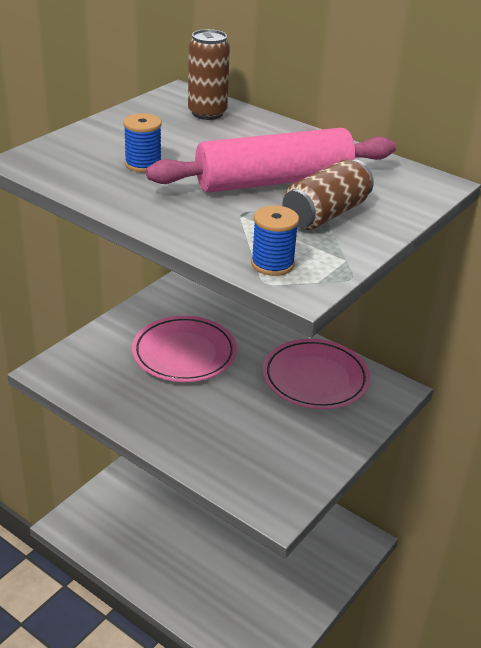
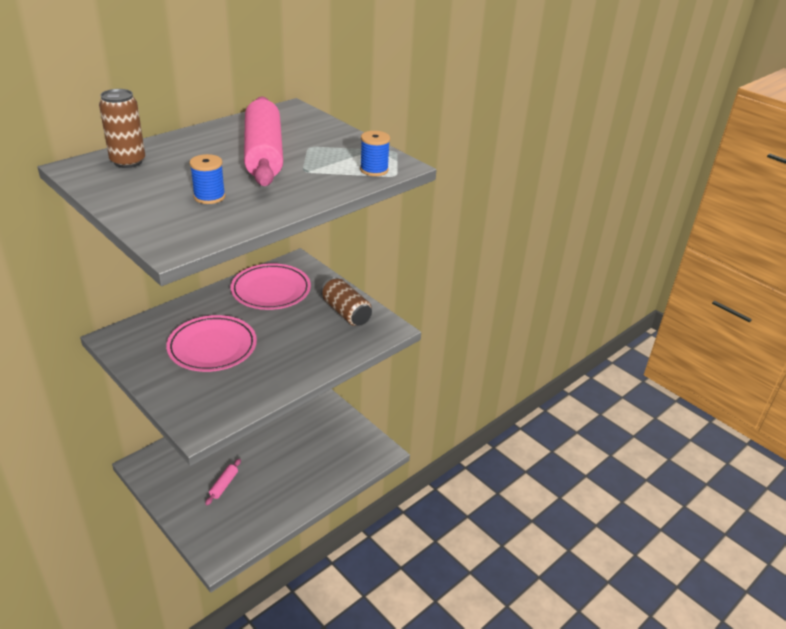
camera: 80 degrees left, 0 degrees up
(165, 506) = (224, 485): none -> pink rolling pin
(325, 214) = (317, 145): brown can -> brown can (346, 312)

